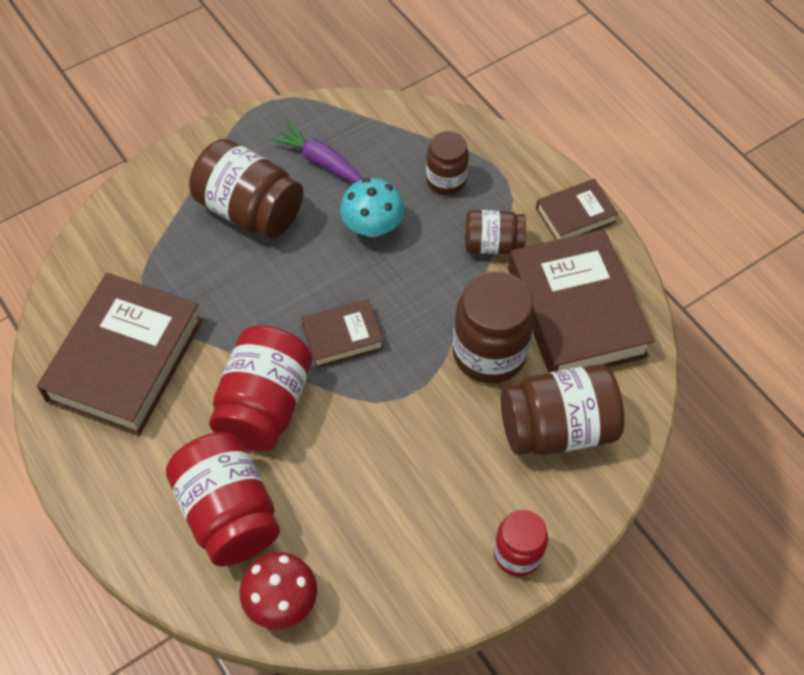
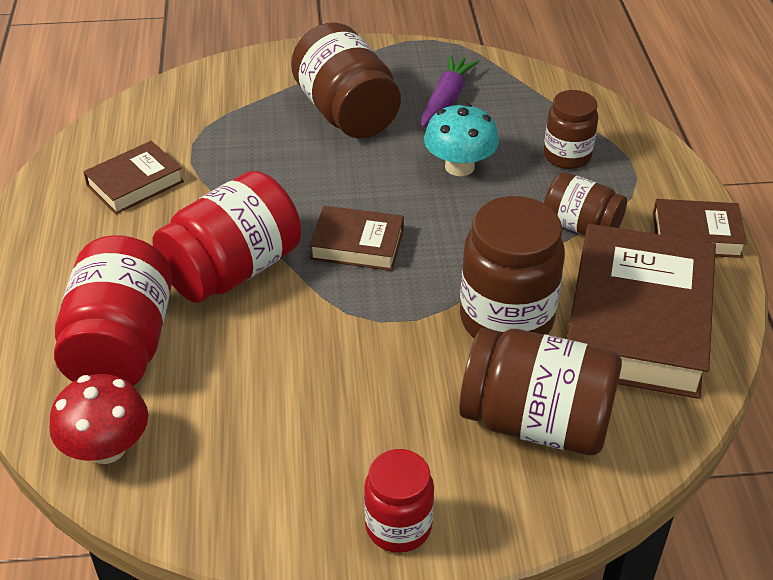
camera: 30 degrees right, 15 degrees down
(126, 360) = (135, 183): brown book -> brown book, size x0.50
(320, 161) = (446, 99): purple carrot -> purple carrot turned 45 degrees clockwise

